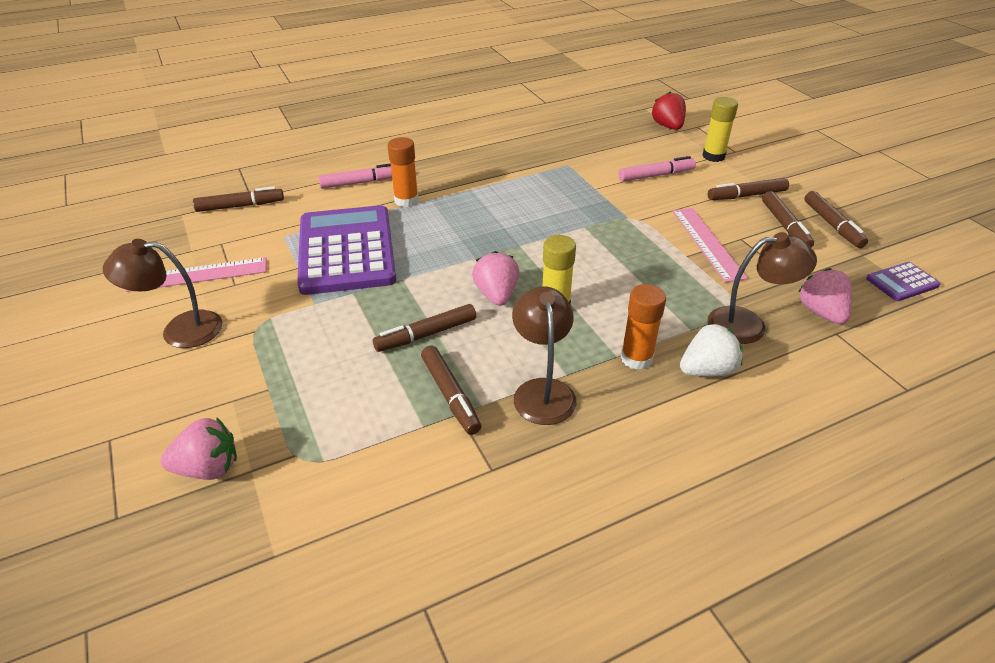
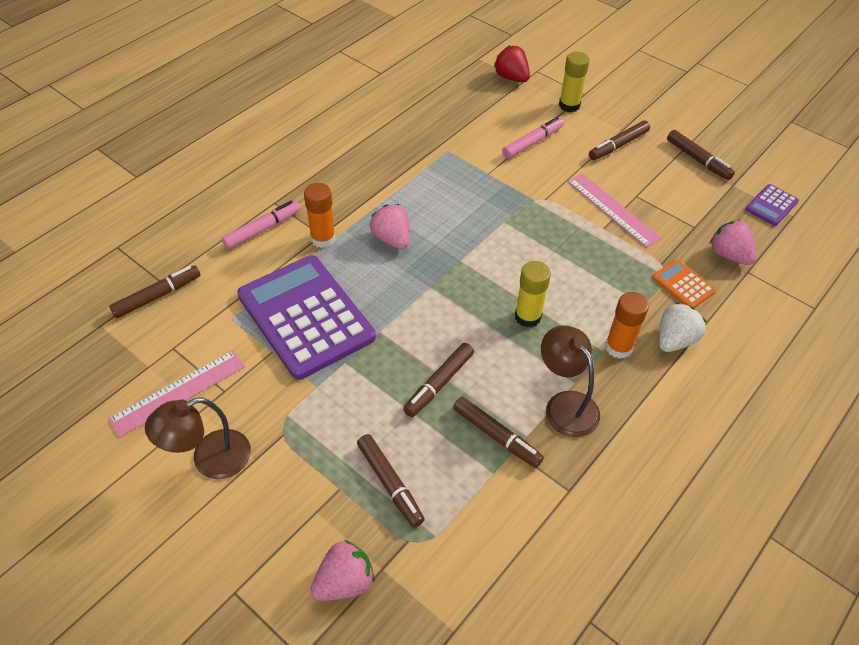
camera: 25 degrees left, 10 degrees up
(496, 295) = (472, 321): pink strawberry -> pink strawberry (392, 239)
(748, 324) = (683, 285): brown lamp -> orange calculator
(785, 226) = (663, 171): brown marker -> brown marker (390, 483)

